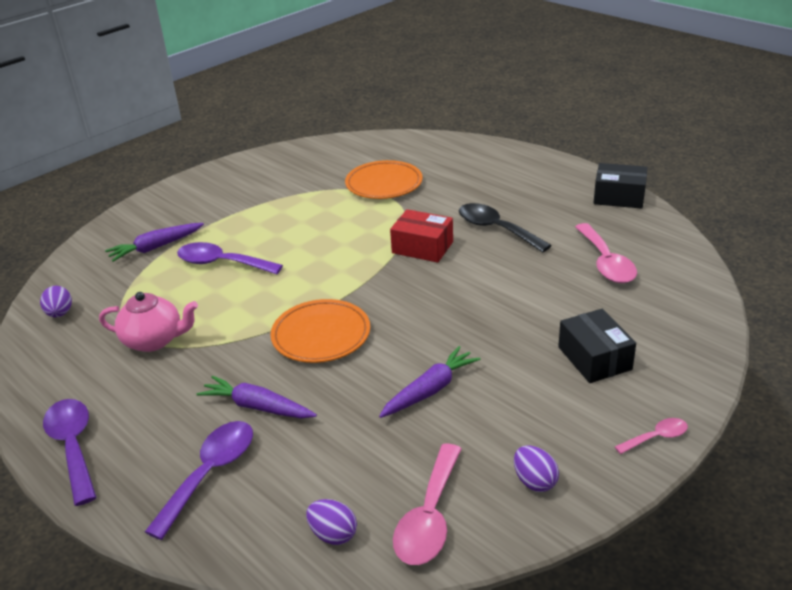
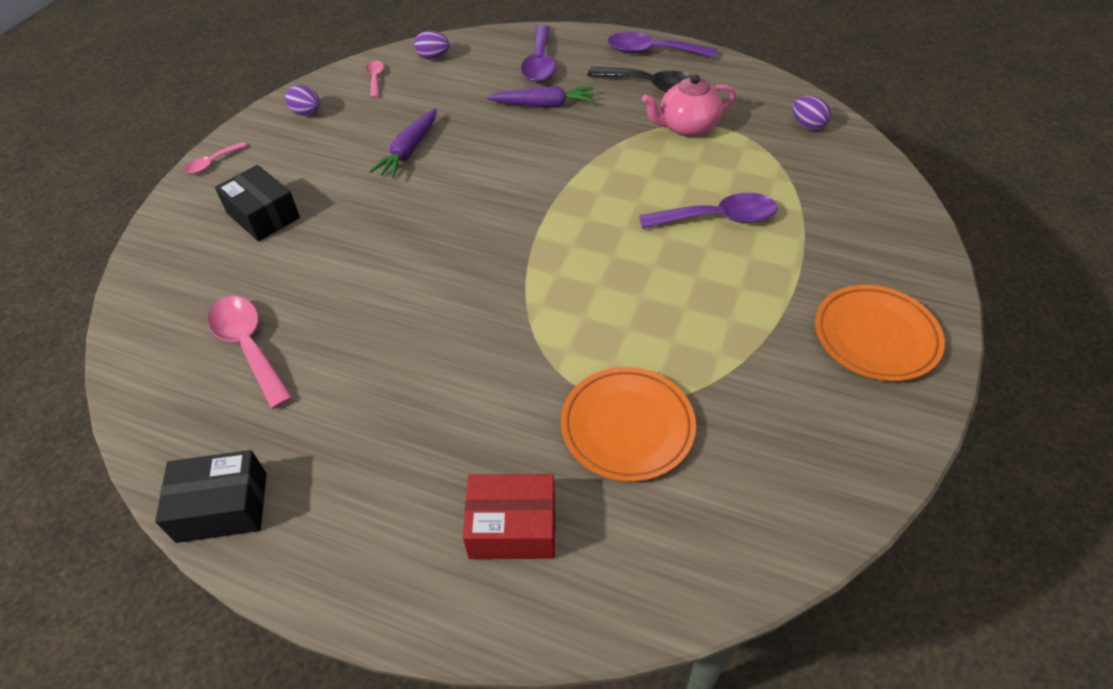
camera: 155 degrees right, 15 degrees up
(73, 446) = (652, 52): purple spoon -> purple spoon turned 150 degrees clockwise
(155, 247) = (820, 217): purple carrot -> none
(321, 335) = (537, 170): orange plate -> orange plate (875, 336)
(422, 247) = (495, 307): red box -> red box (512, 527)
(429, 517) = (375, 79): pink spoon -> pink spoon, size x0.53
(496, 229) = (408, 369): black spoon -> black spoon (651, 86)

